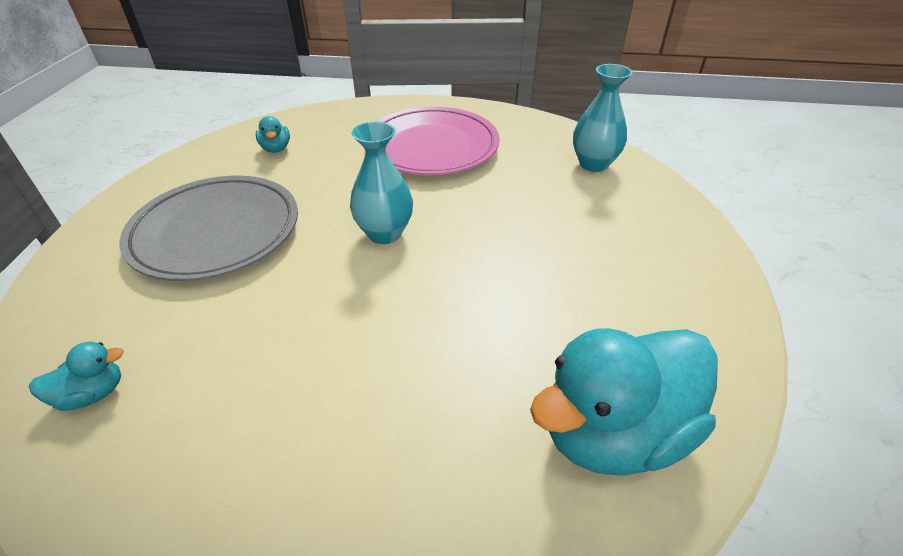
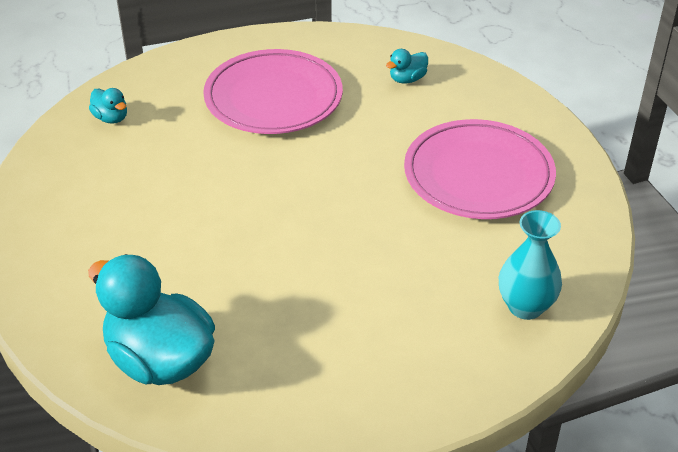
camera: 70 degrees right, 0 degrees up
(216, 232) = (273, 98): grey plate -> pink plate
(385, 233) = (319, 186): turquoise vase -> none

